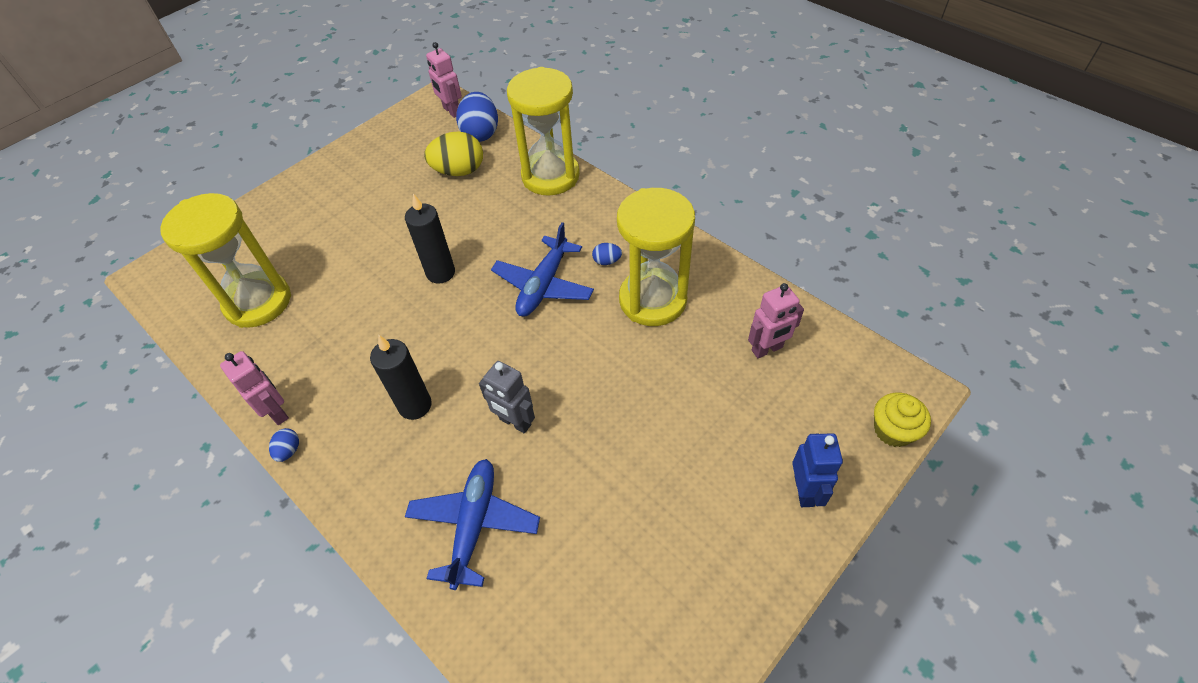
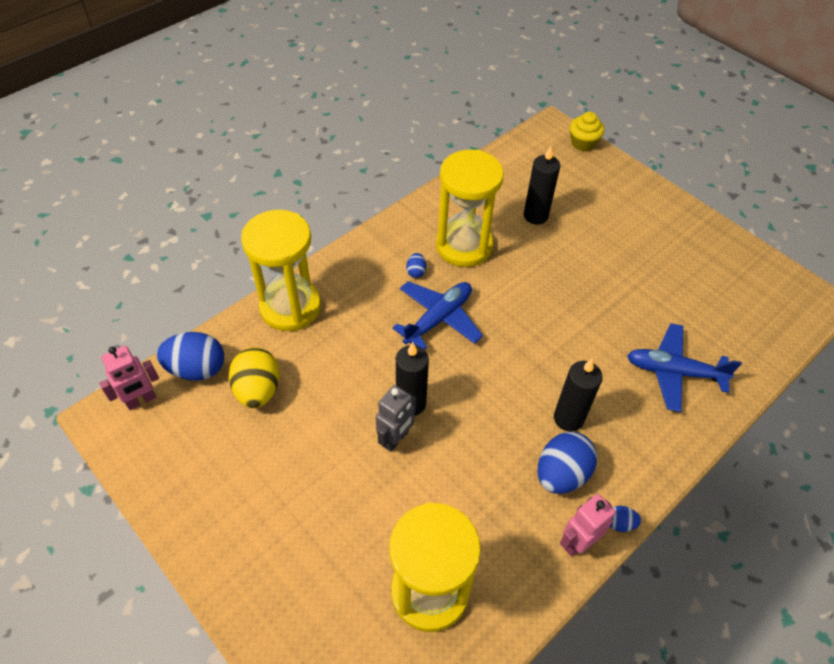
camera: 90 degrees left, 0 degrees up
(350, 398) = (561, 474): none -> blue egg
(515, 422) = (583, 344): grey robot -> grey robot (396, 439)
(543, 285) = (438, 319): blue plane -> blue plane turned 75 degrees counterclockwise
(720, 371) = (535, 216): none -> black candle
(767, 349) = (517, 188): pink robot -> none
(804, 491) = (629, 190): blue robot -> none

